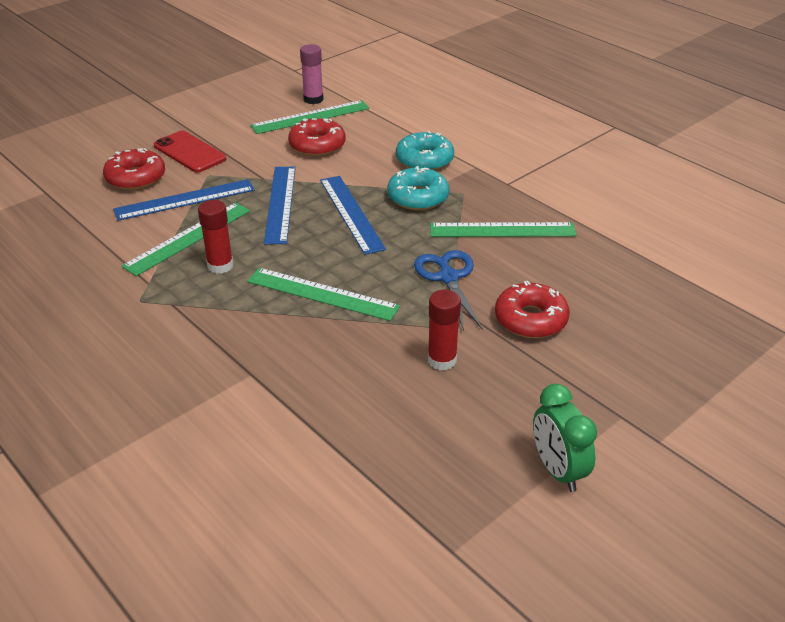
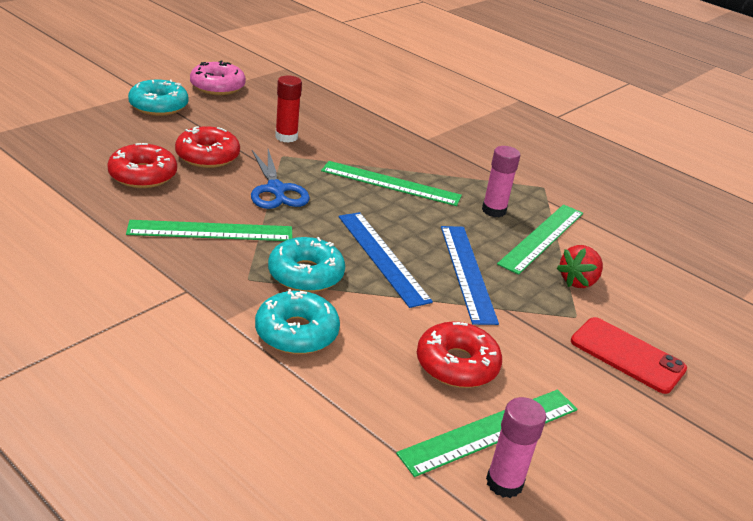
camera: 170 degrees right, 5 degrees down
(136, 178) = (660, 314): red donut -> red donut (143, 175)
(185, 200) = (578, 281): blue ruler -> red strawberry
(220, 265) = (494, 210): red glue stick -> pink glue stick
(558, 470) = (217, 86): green clock -> pink donut
(624, 408) = (158, 106): none -> turquoise donut

